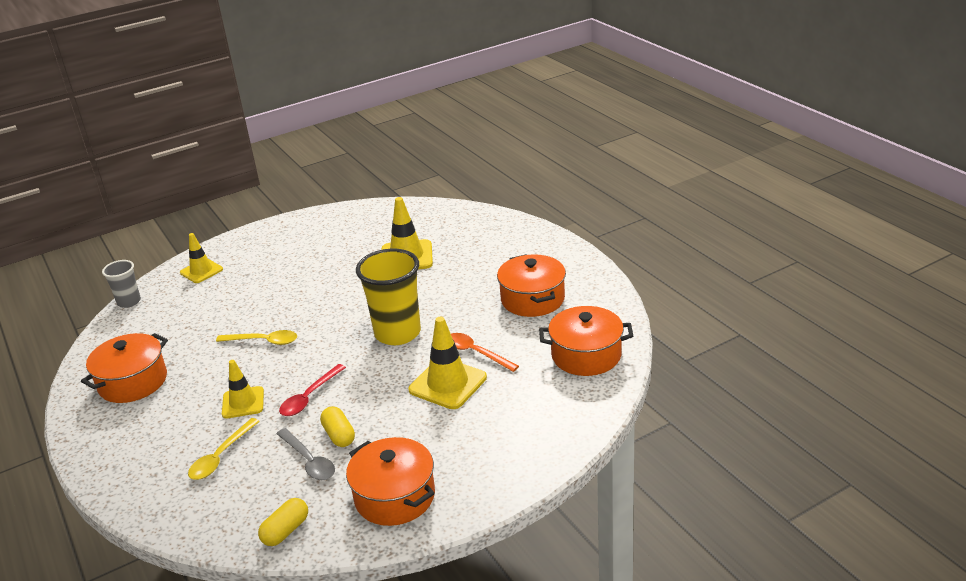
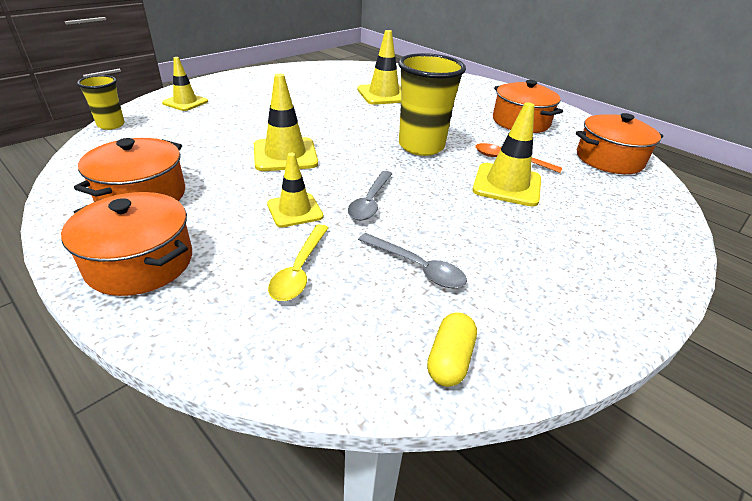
camera: 20 degrees left, 5 degrees up
(129, 302) = (111, 125): grey cup -> yellow cup
(263, 341) = (285, 155): yellow spoon -> yellow traffic cone
(309, 397) = (370, 202): red spoon -> grey spoon
(339, 435) = (432, 237): yellow capsule -> none
(395, 496) = (553, 300): orange pot -> orange pot (140, 262)

